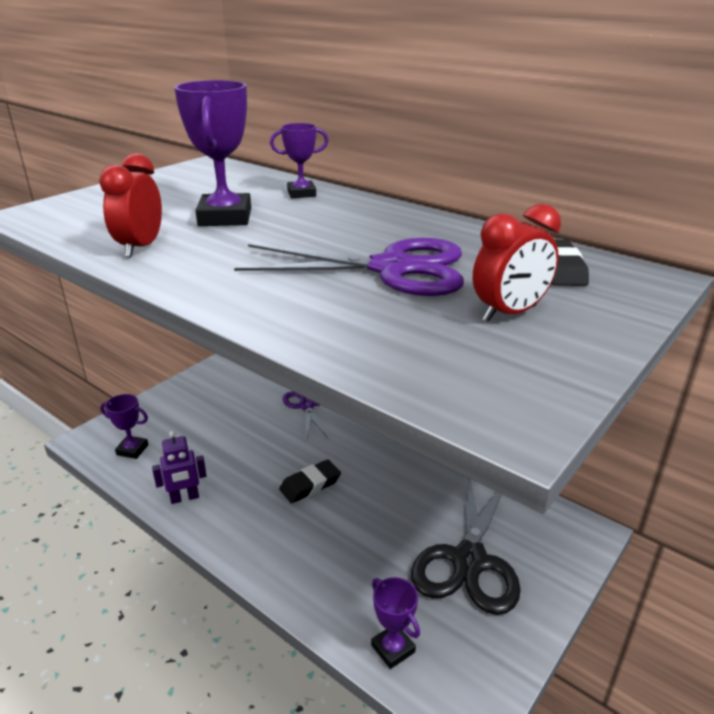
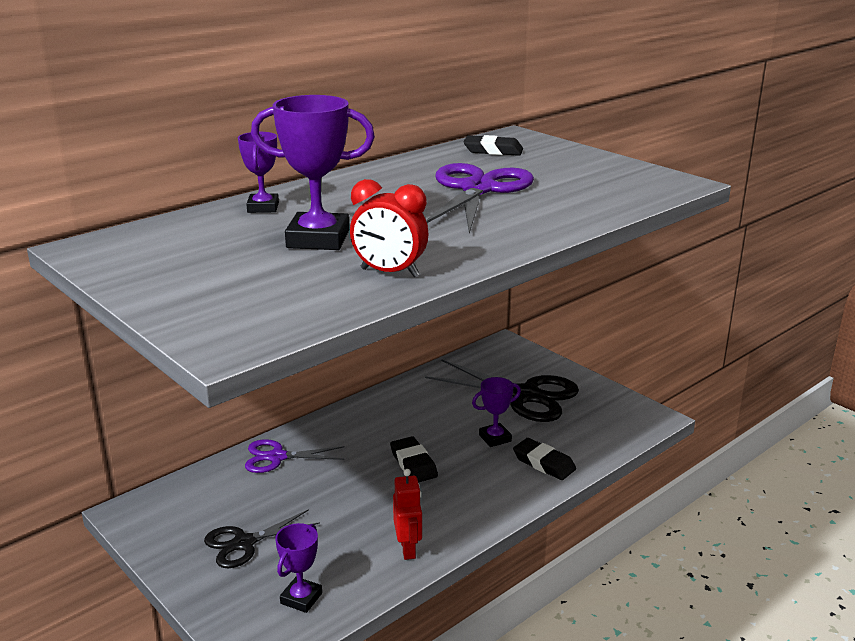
camera: 80 degrees left, 5 degrees down
(184, 498) = (408, 549): purple robot -> red robot
(197, 412) = (244, 543): none -> black scissors
(329, 587) = (544, 463): none -> black eraser
(393, 648) = (603, 439): purple trophy -> purple trophy (495, 438)
(509, 313) = (559, 169): red clock -> none

